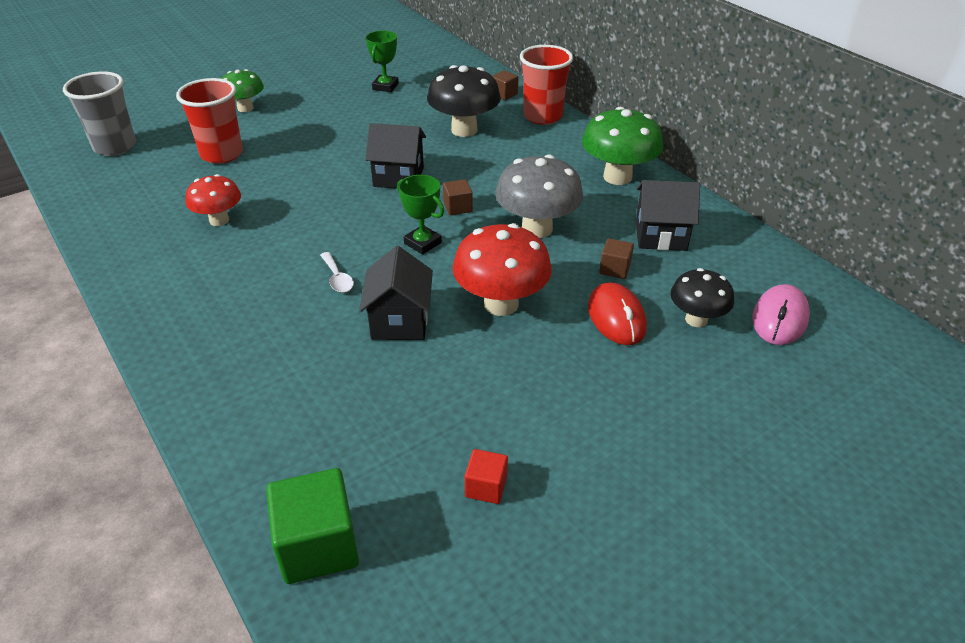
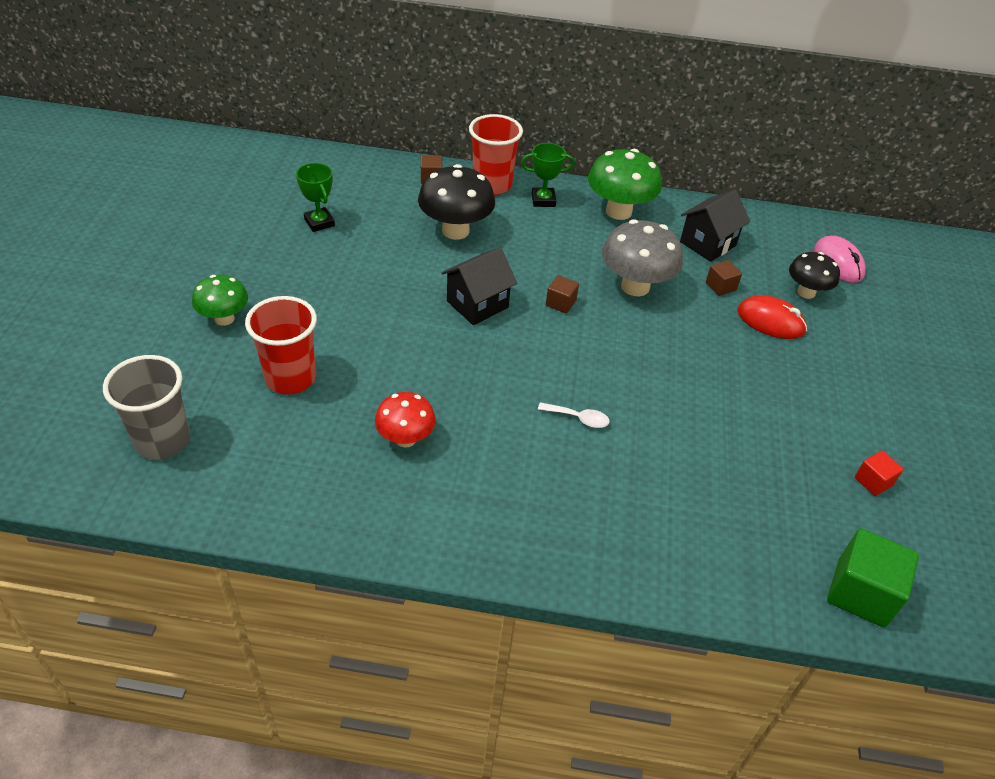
camera: 50 degrees left, 5 degrees up
(399, 321) = (668, 418): black house -> none
(422, 243) = (585, 348): green trophy -> green trophy (543, 200)
(501, 304) = (702, 359): red mushroom -> none

